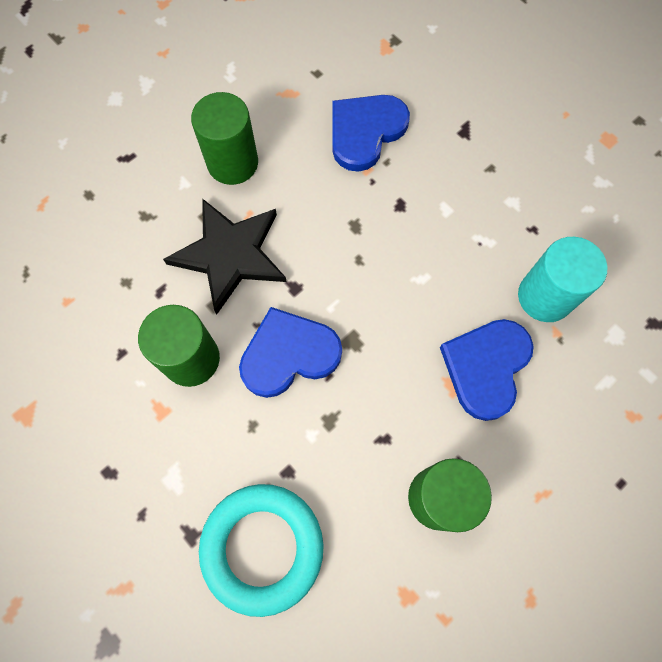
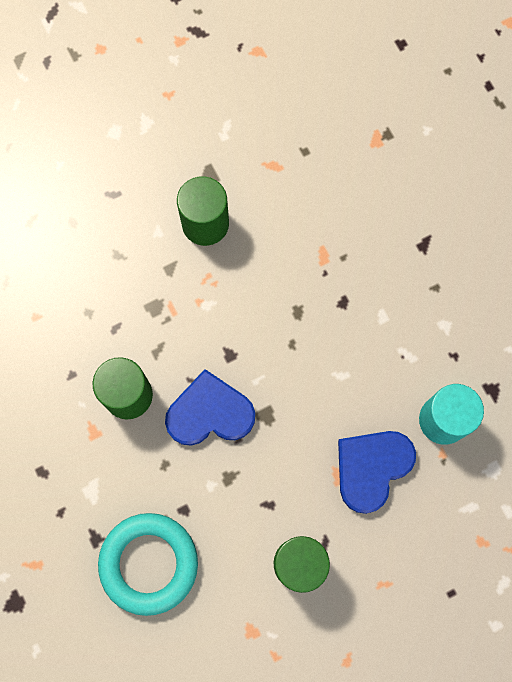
camera: 15 degrees right, 5 degrees up
(230, 255) = (182, 311): black star -> none
(365, 132) = (332, 223): blue heart -> none

